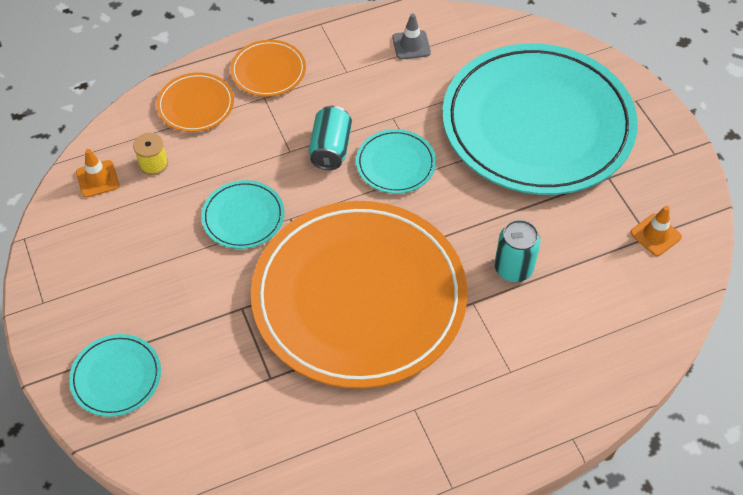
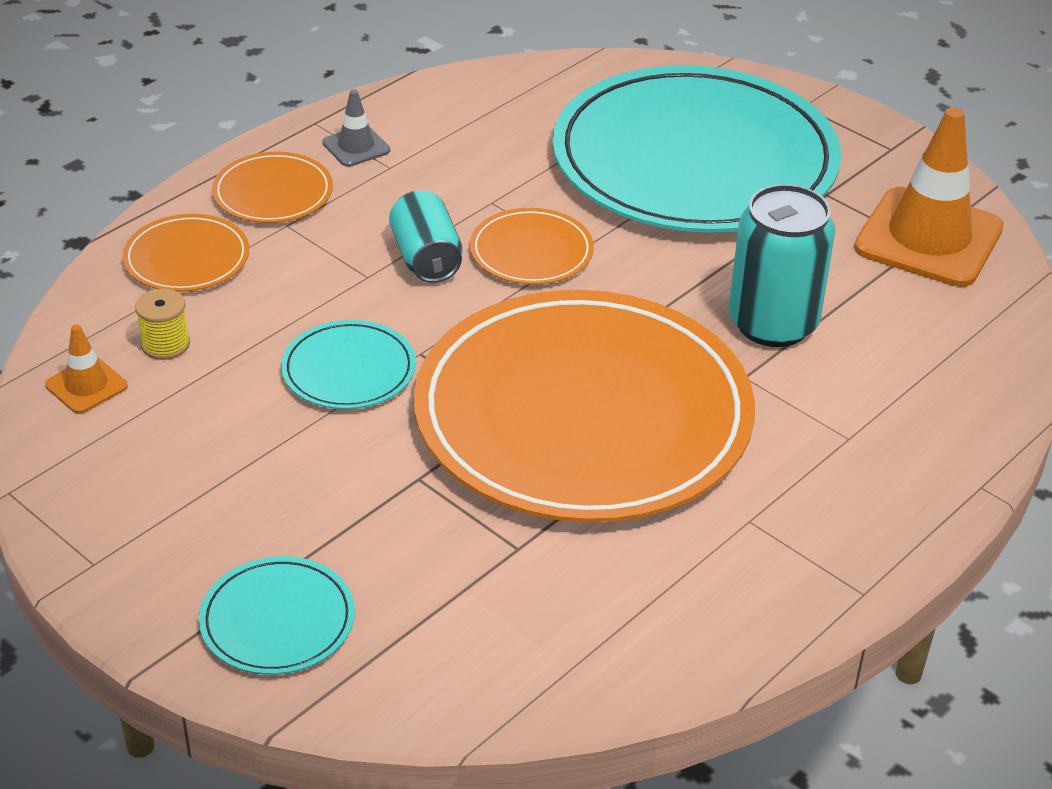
camera: 25 degrees left, 15 degrees down
(395, 164) = (531, 252): turquoise plate -> orange plate
(411, 45) = (463, 117): grey traffic cone -> grey traffic cone (356, 147)
(513, 268) = (773, 323): turquoise can -> turquoise can, size x1.52
(655, 235) = (928, 238): orange traffic cone -> orange traffic cone, size x2.18

